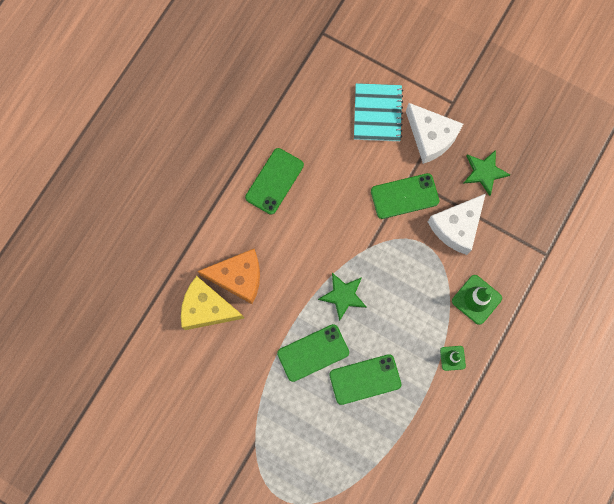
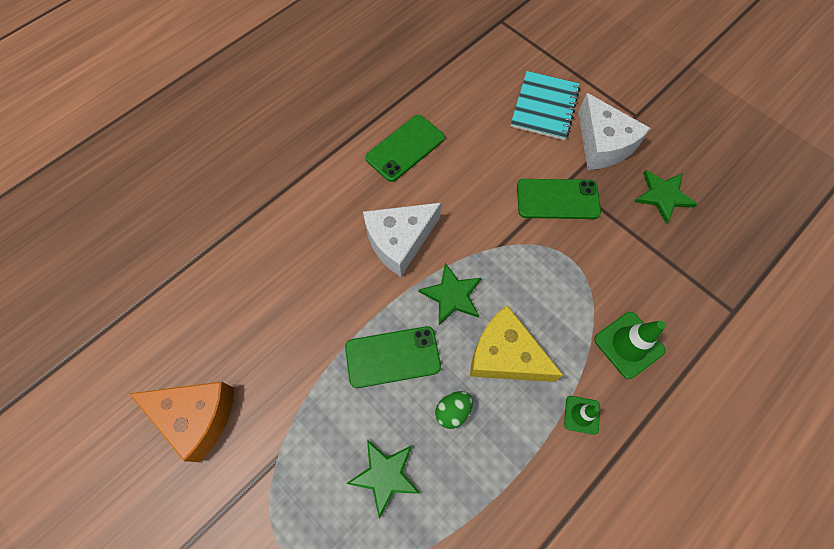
camera: 15 degrees right, 10 degrees down
(207, 308) = (277, 268): yellow cheese -> yellow cheese (505, 355)
(238, 277) = (328, 241): orange cheese -> orange cheese (197, 416)
(331, 433) = (385, 475): none -> green star
(365, 379) = (453, 411): green phone -> green egg
(456, 227) = (617, 249): white cheese -> white cheese (399, 241)

